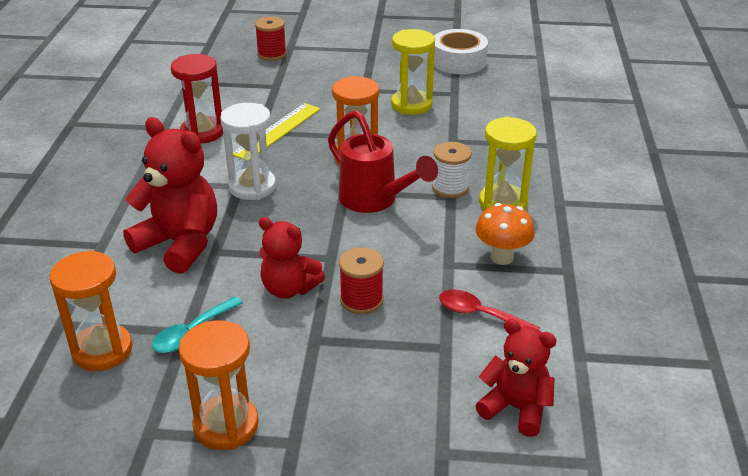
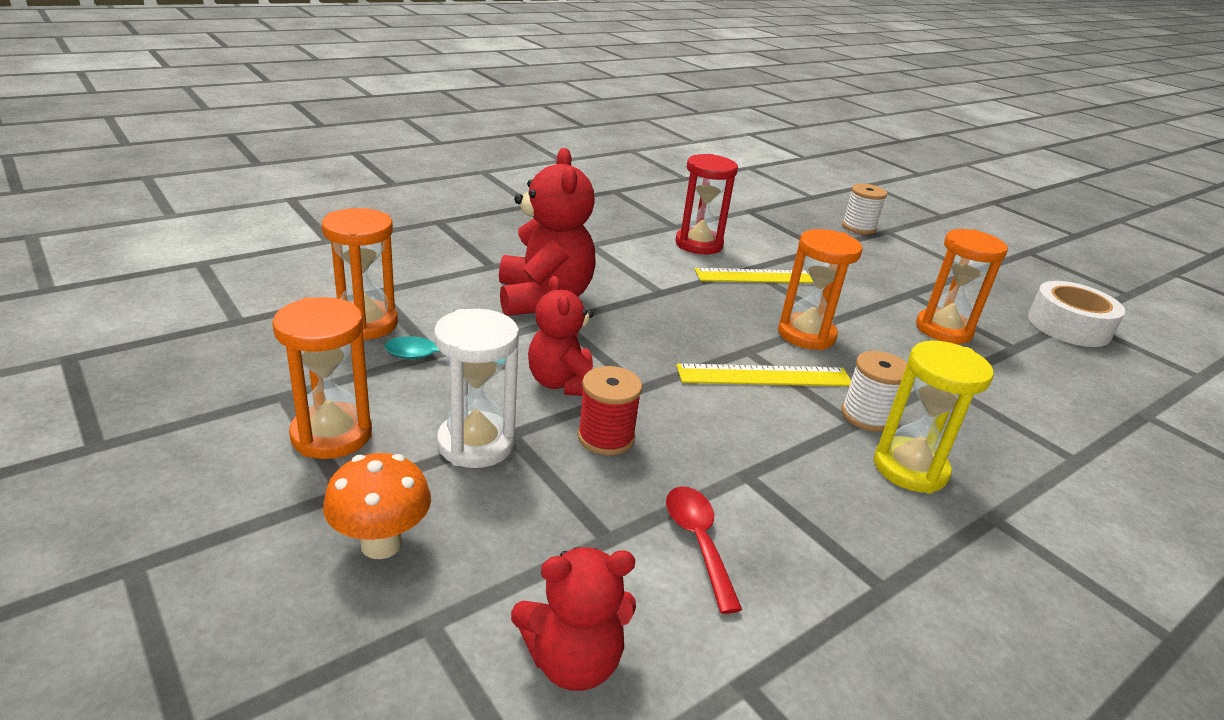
camera: 45 degrees right, 5 degrees down
(252, 187) = (670, 299): white hourglass -> white hourglass (476, 444)
(272, 54) = (858, 227): red spool -> white spool
(375, 201) = (764, 376): red watering can -> yellow ruler
(411, 105) = (943, 330): yellow hourglass -> orange hourglass
(502, 257) = (819, 513): orange mushroom -> orange mushroom (381, 544)
(516, 408) = (573, 660): red teddy bear -> red teddy bear turned 90 degrees clockwise

